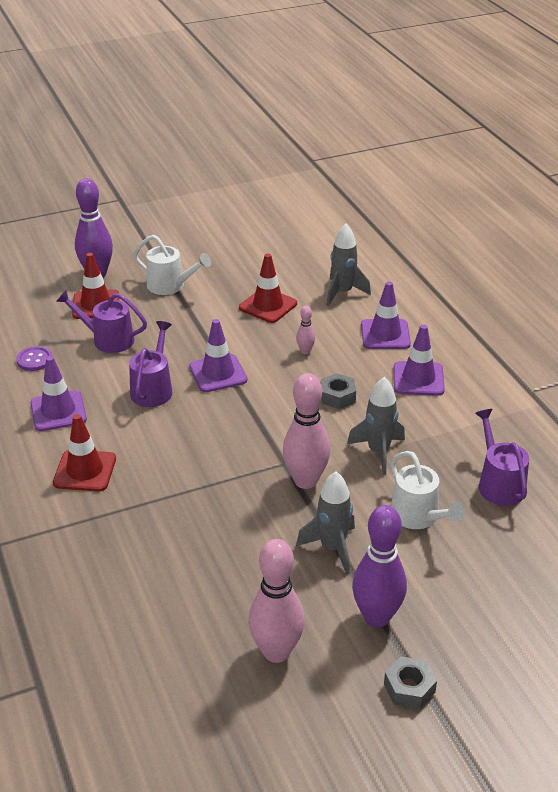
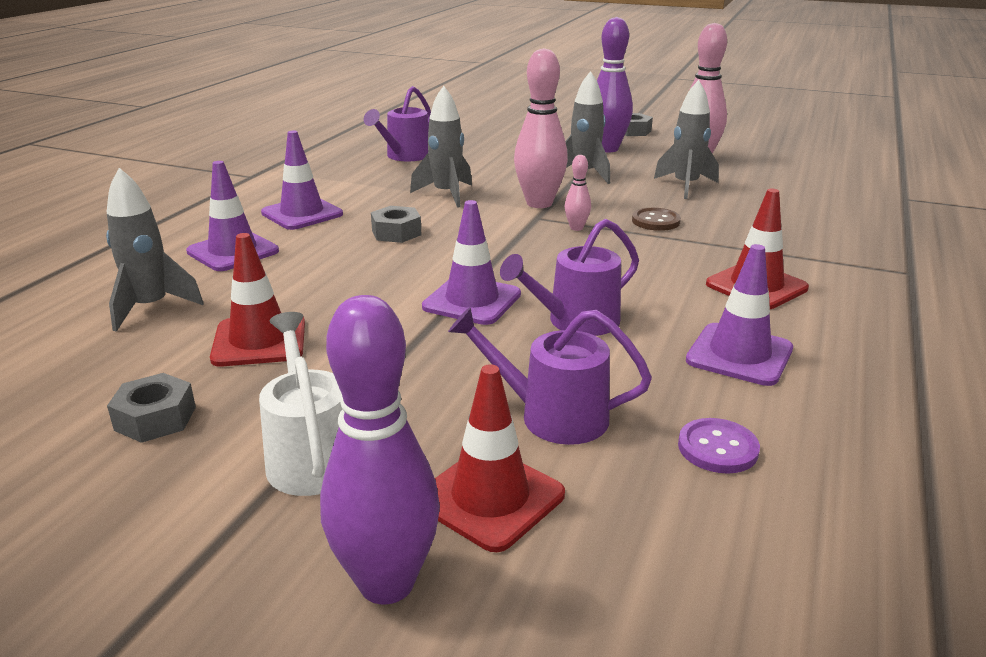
camera: 135 degrees left, 10 degrees down
(108, 339) = (552, 416): purple watering can -> purple watering can turned 135 degrees clockwise
(205, 508) = (655, 221): none -> brown button
(235, 581) = (685, 186): none -> grey rocket
(241, 268) = (155, 418): none -> grey nut
(305, 351) = (338, 276): pink bowling pin -> pink bowling pin (576, 228)
(418, 516) = (493, 164): white watering can -> none

